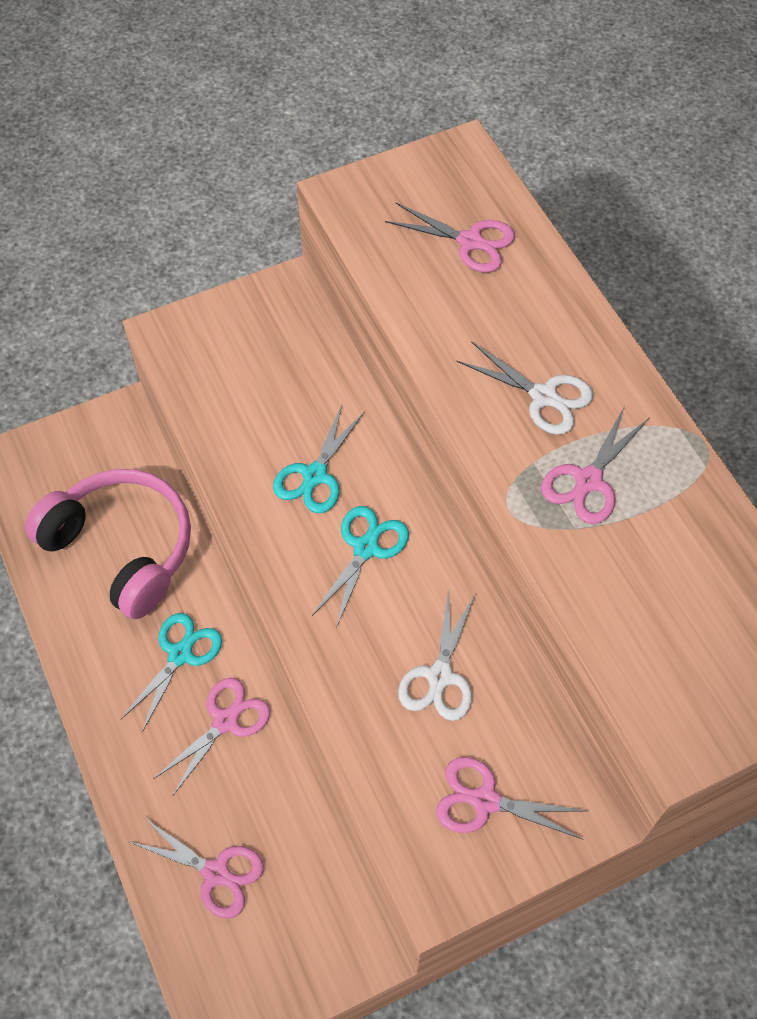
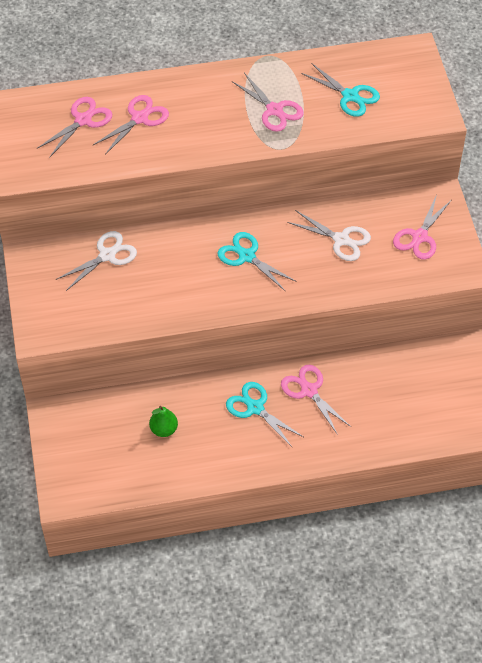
camera: 75 degrees left, 5 degrees down
(122, 548) = (164, 429): pink headphones -> green pear
(216, 873) = (404, 412): pink scissors -> pink scissors (140, 118)
(314, 475) = (186, 271): turquoise scissors -> turquoise scissors (350, 96)
(544, 397) = (212, 115): white scissors -> white scissors (107, 255)

